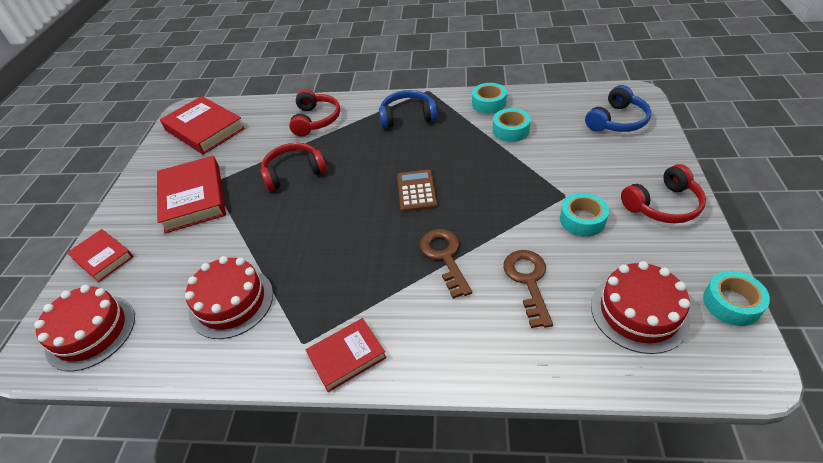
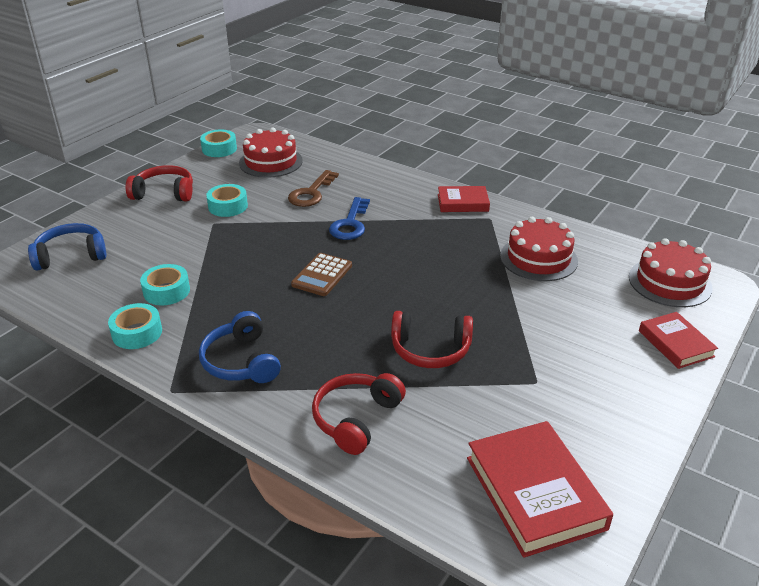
camera: 155 degrees left, 10 degrees down
(193, 198) = (565, 371): red book -> none
(407, 117) = (241, 361): blue headphones -> blue headphones turned 45 degrees clockwise
(444, 257) = (350, 224): brown key -> blue key

